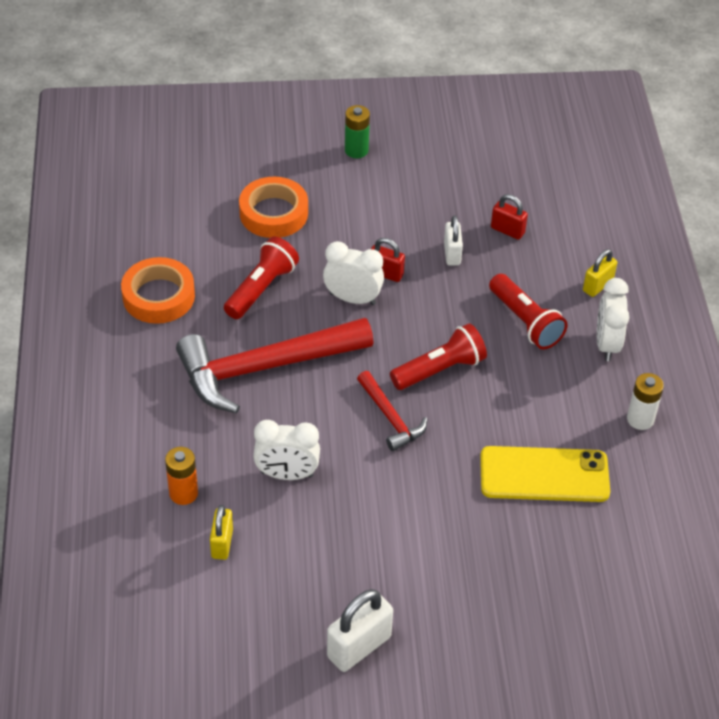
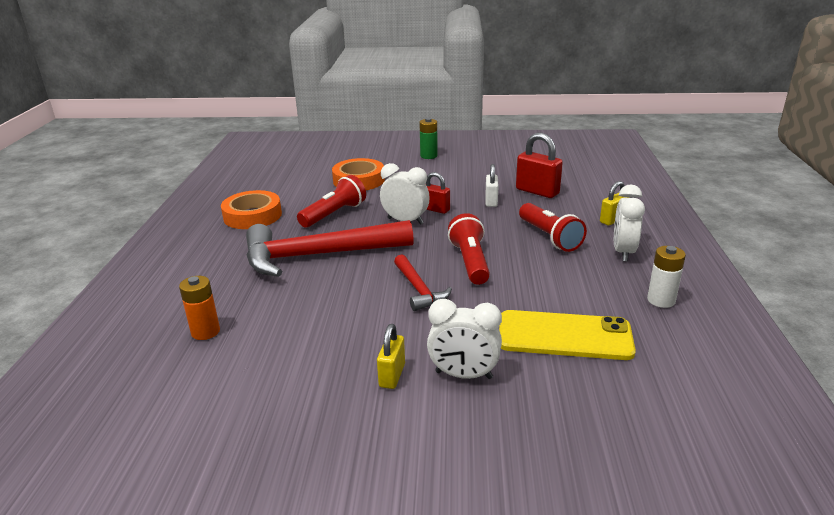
camera: 10 degrees right, 20 degrees down
(222, 543) = (222, 372): yellow padlock -> yellow padlock (392, 375)
(287, 474) = (309, 323): white clock -> white clock (463, 375)
(359, 647) = (331, 479): white padlock -> none
(440, 370) = (470, 262): red flashlight -> red flashlight turned 75 degrees counterclockwise
(507, 230) = (537, 191): red padlock -> red padlock, size x1.59

